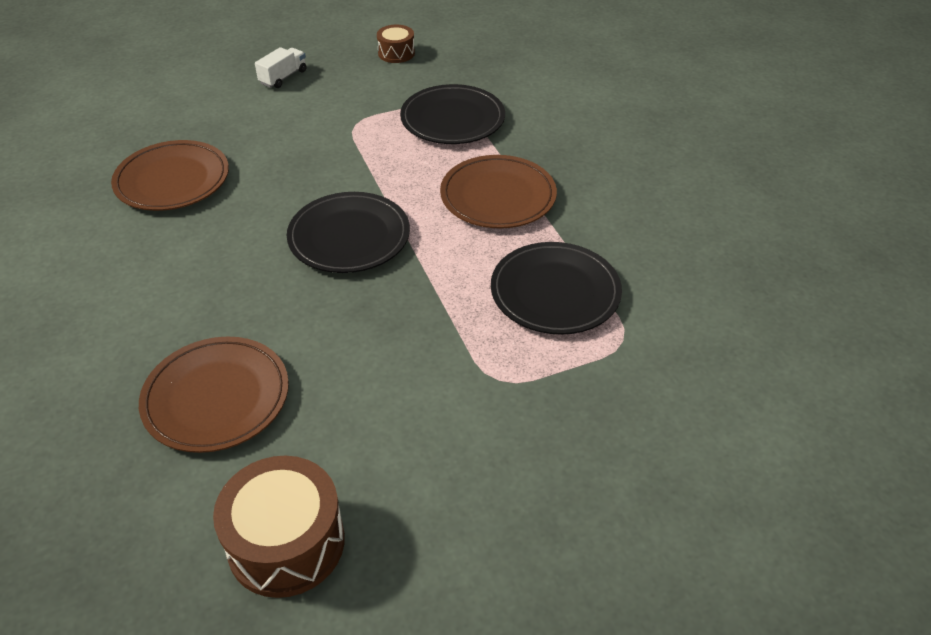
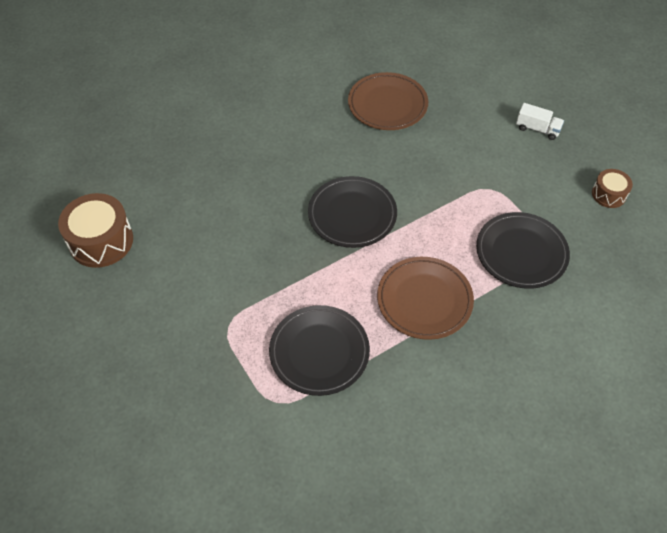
camera: 80 degrees right, 10 degrees up
(216, 398) = (197, 183): brown plate -> none

